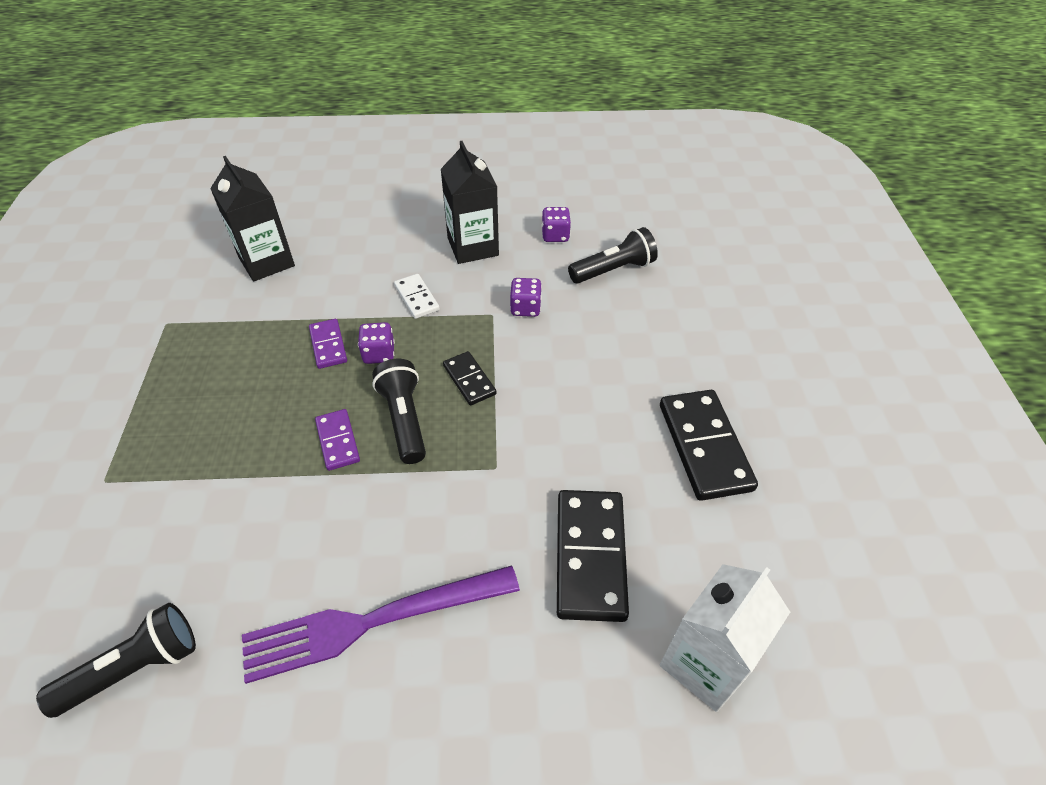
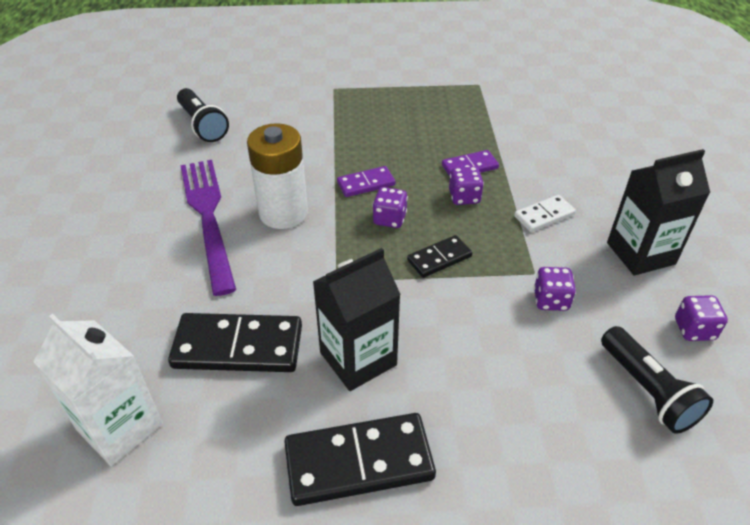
camera: 90 degrees right, 5 degrees down
(266, 262) = (565, 120): black carton -> black carton (358, 359)
(377, 528) = (283, 213): none -> white battery
(404, 419) = (389, 219): black flashlight -> purple dice

